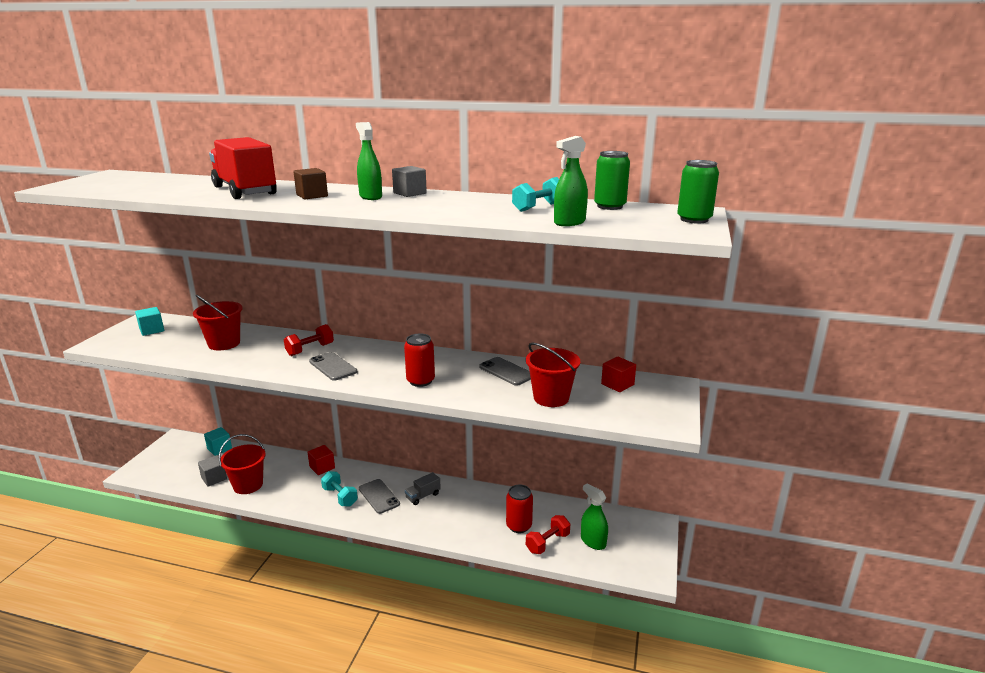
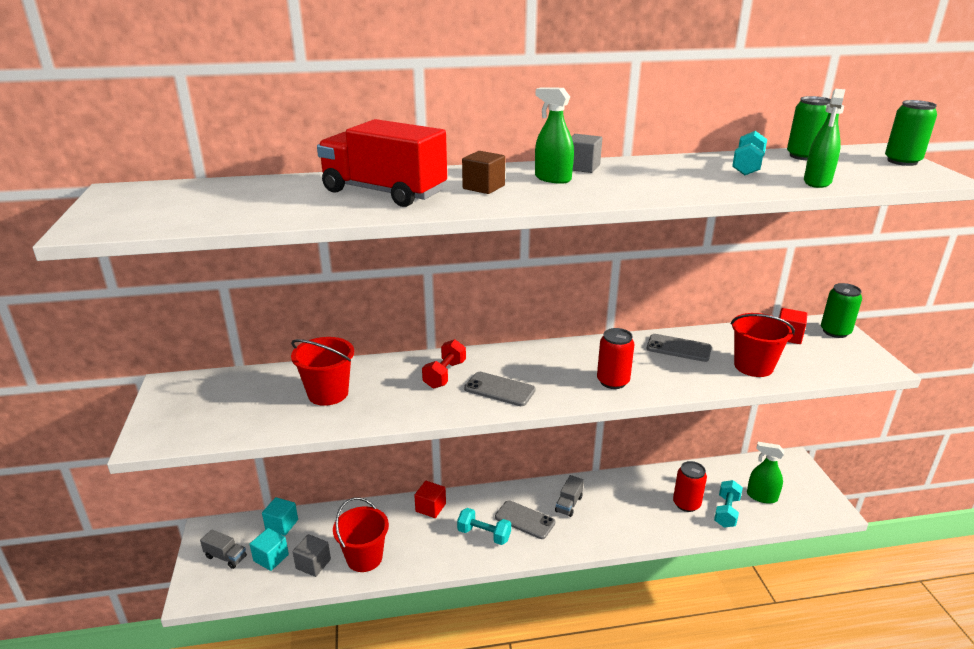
camera: 25 degrees left, 5 degrees up
(152, 330) = (201, 399): turquoise cube -> turquoise cube (271, 558)
(170, 457) = (226, 557): none -> grey truck
(547, 543) = (726, 512): red dumbbell -> turquoise dumbbell
(669, 391) = (835, 332): none -> green can

